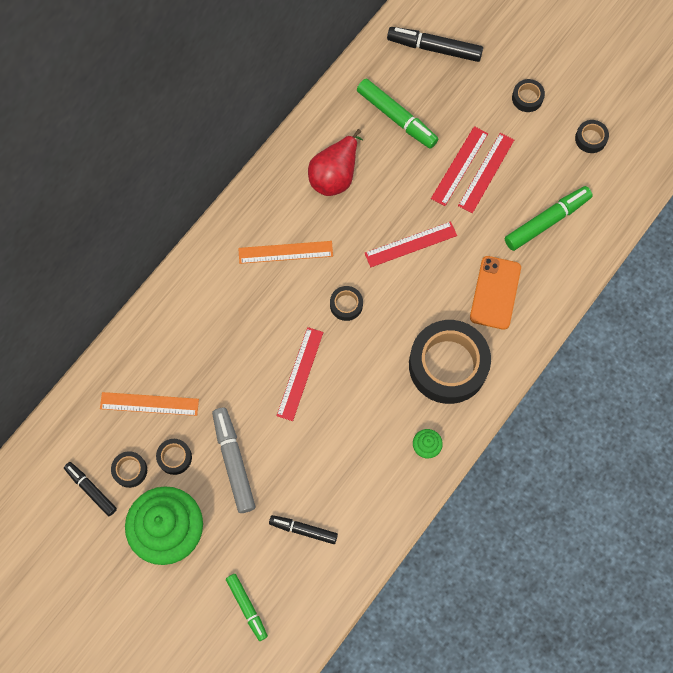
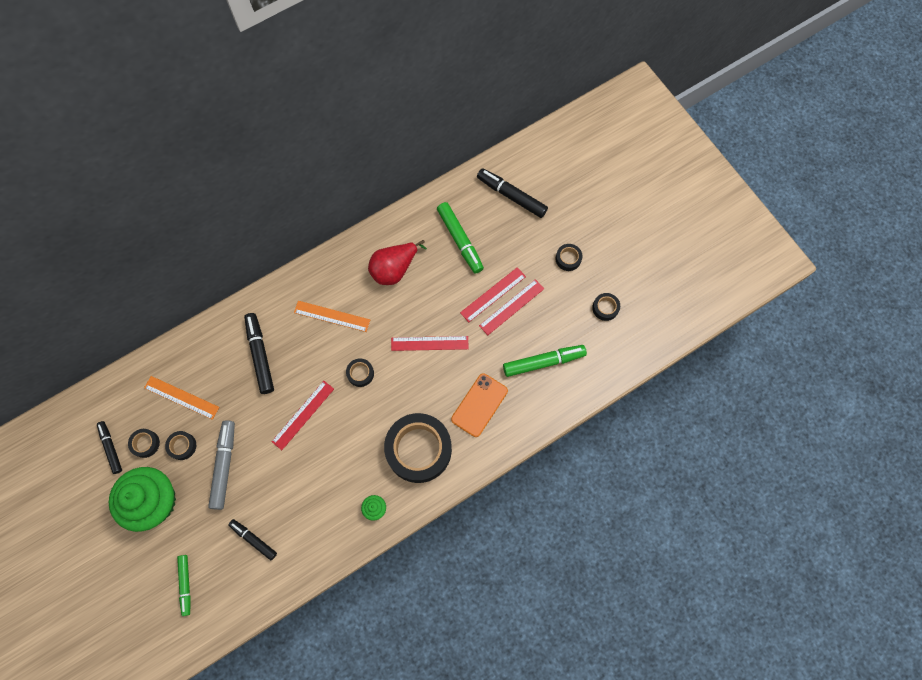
camera: 20 degrees right, 0 degrees up
(221, 324) = (260, 355): none -> black marker

